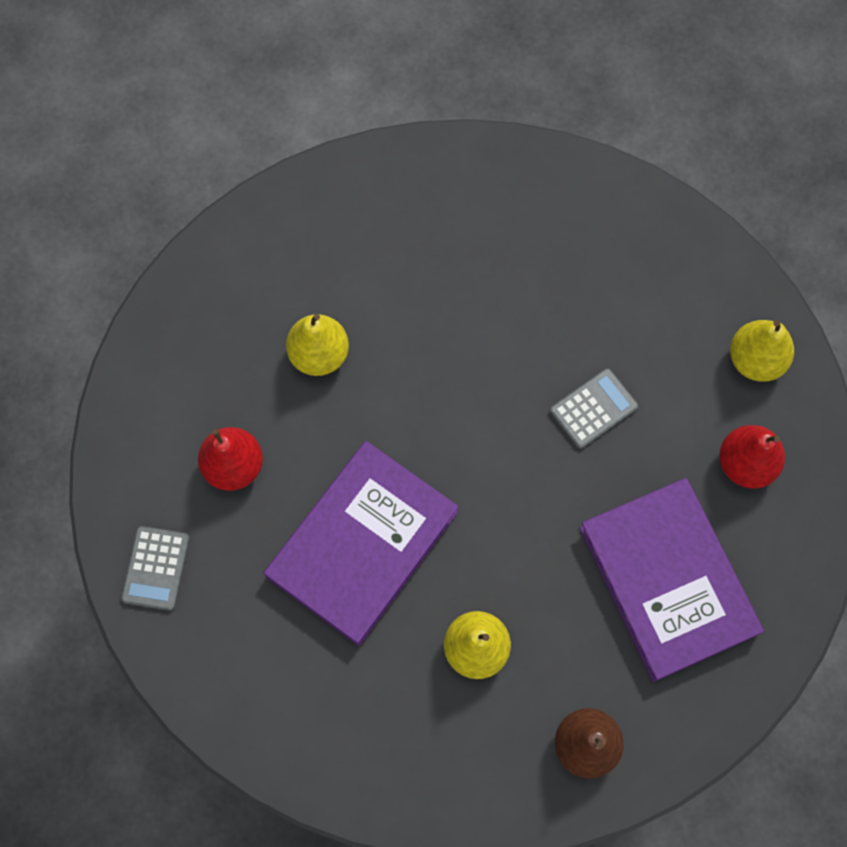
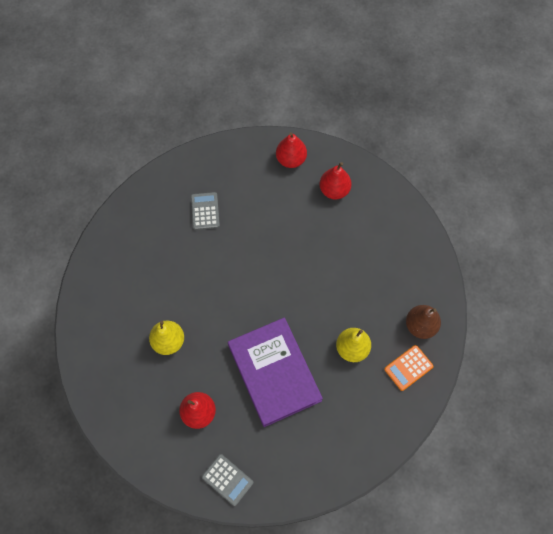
camera: 60 degrees left, 5 degrees down
(498, 761) = (408, 368): none -> orange calculator
(593, 409) = (272, 236): grey calculator -> grey calculator (205, 211)
(667, 580) = (367, 250): purple book -> none
(755, 360) = (291, 159): yellow pear -> red pear

